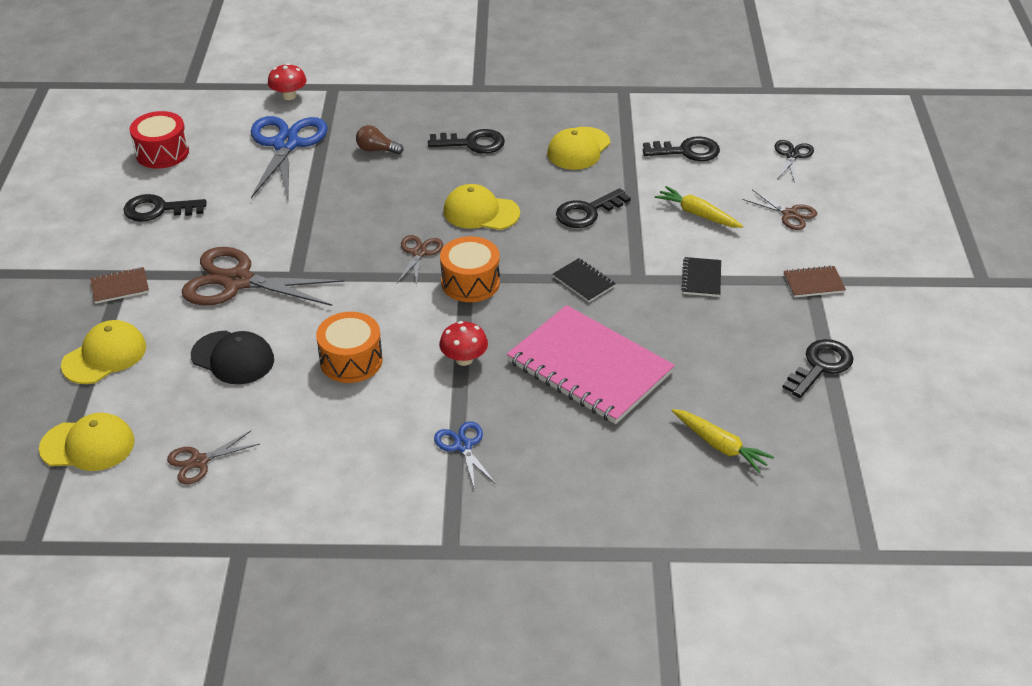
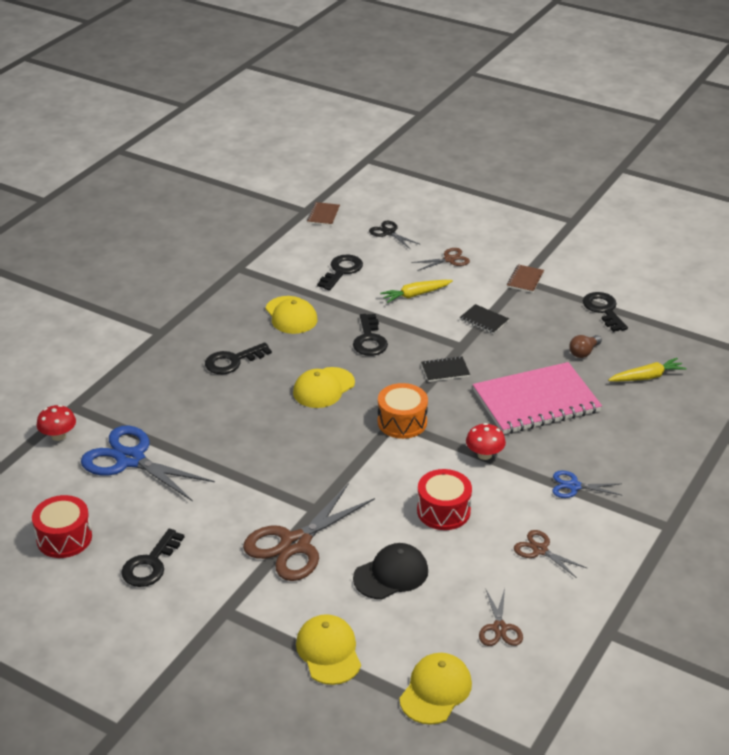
camera: 60 degrees left, 5 degrees down
(120, 287) = (241, 618): brown notebook -> brown notebook (323, 215)
(351, 360) = (443, 511): orange drum -> red drum
(377, 150) = (190, 412): brown light bulb -> brown light bulb (584, 352)
(419, 253) = (345, 435): brown scissors -> brown scissors (540, 550)
(473, 143) = (232, 361): black key -> black key turned 150 degrees counterclockwise

